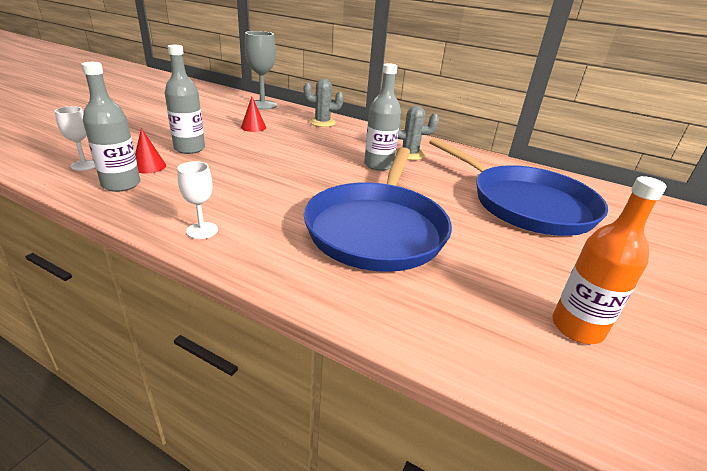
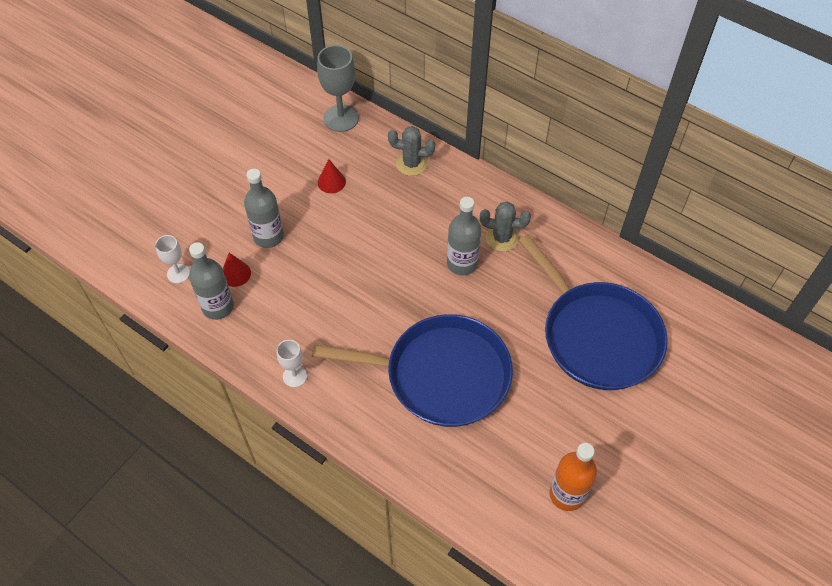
camera: 10 degrees right, 25 degrees up
(377, 229) = (441, 375): blue pan -> blue pan turned 105 degrees counterclockwise

